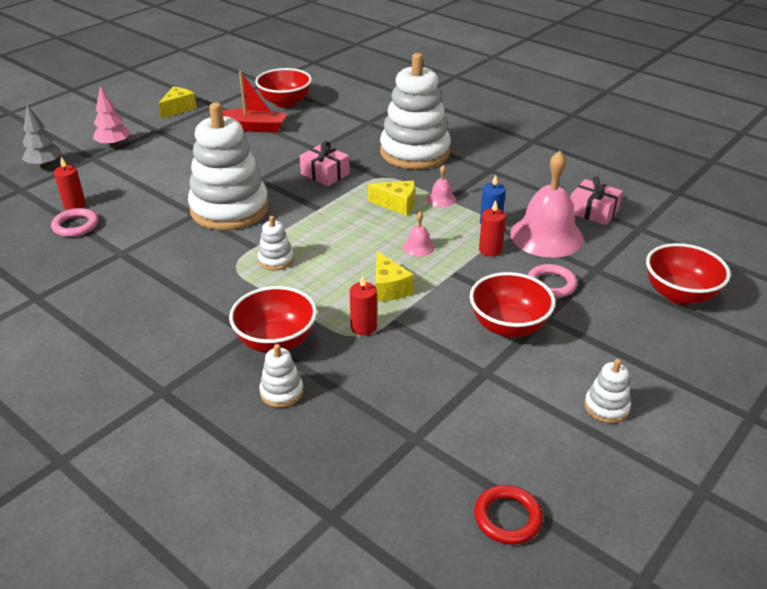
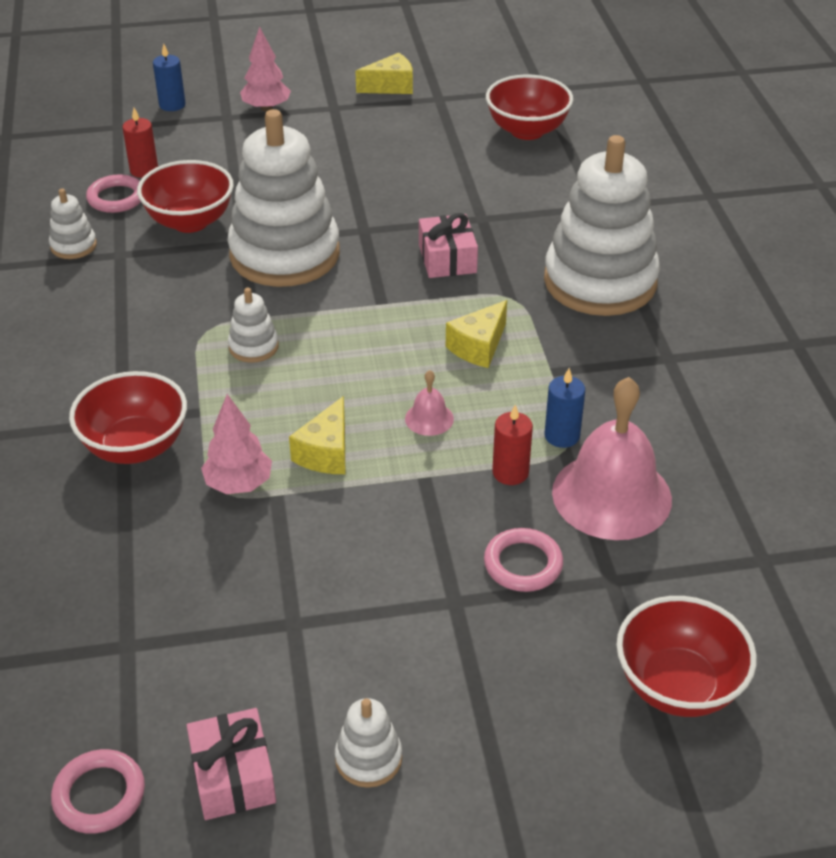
camera: 40 degrees right, 5 degrees up
(45, 165) = (172, 105): grey tree -> blue candle
(254, 127) = (445, 152): red boat -> none
(282, 392) = (72, 507): white stacking toy -> white stacking toy (73, 246)
(363, 327) = (239, 484): red candle -> pink tree
(397, 205) = (478, 346): yellow cheese -> yellow cheese turned 75 degrees clockwise
(441, 199) = (544, 367): pink bell -> none
(507, 517) = (99, 795): red ring -> pink ring
(508, 326) = (395, 585): red bowl -> red bowl (190, 221)
(593, 211) = (730, 496): pink gift -> pink gift (233, 776)

